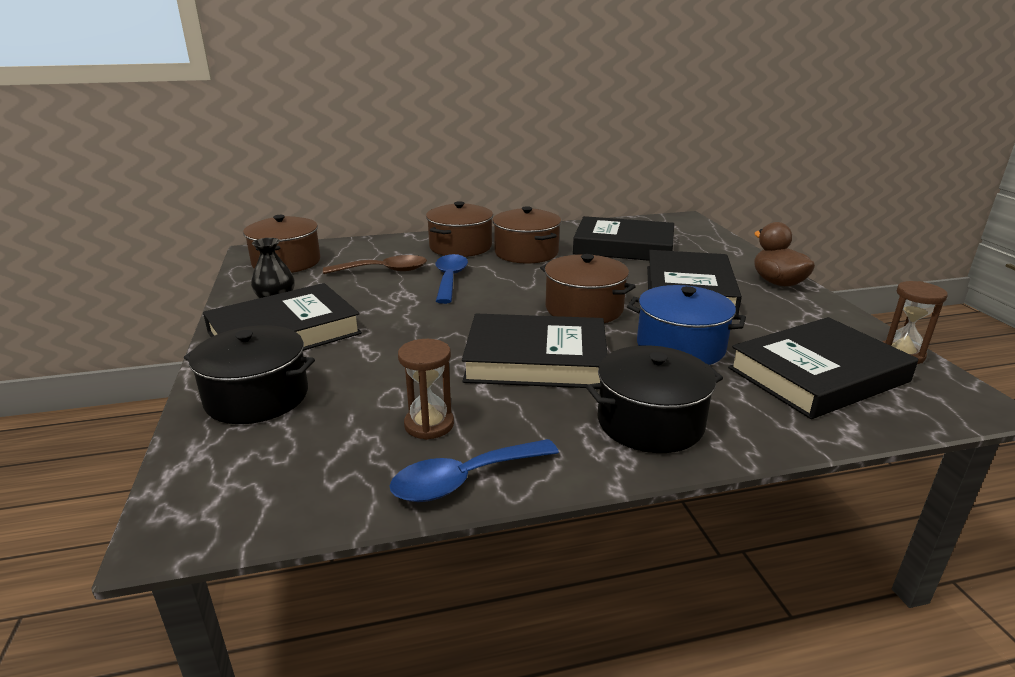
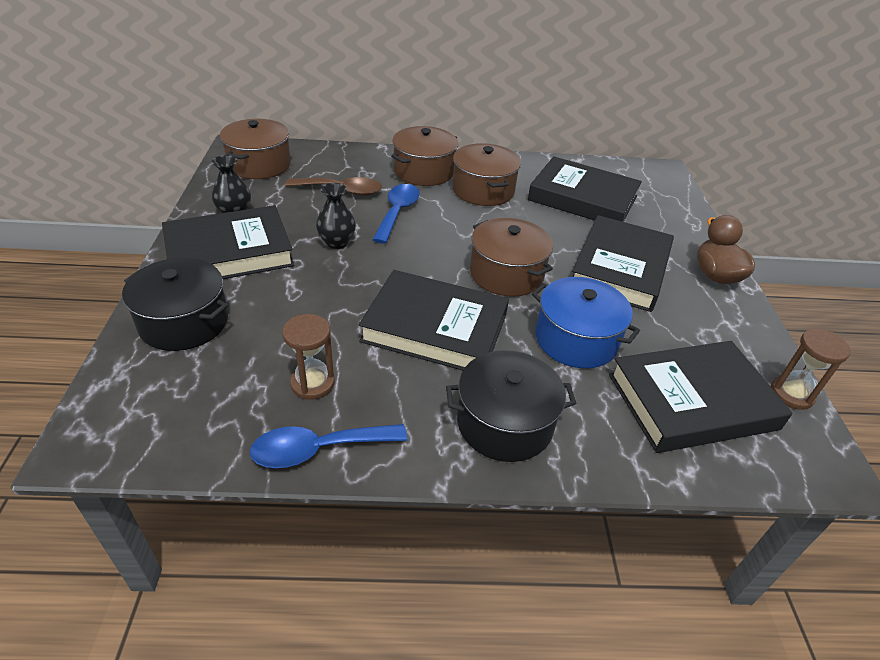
camera: 10 degrees right, 15 degrees up
(398, 309) = (337, 242): none -> black vase

